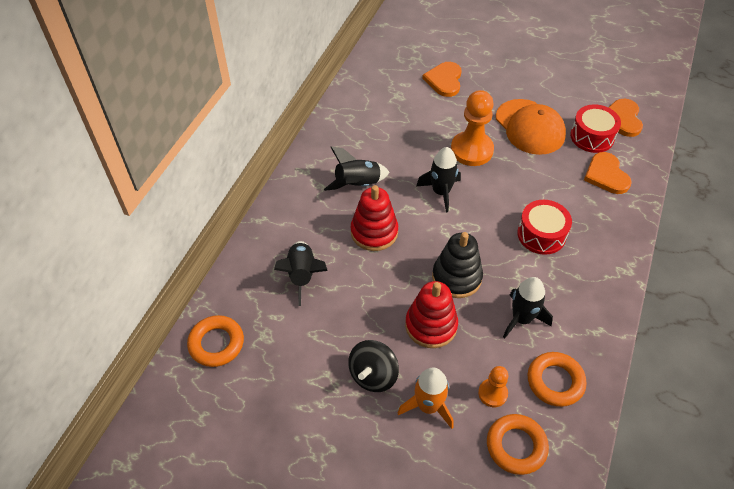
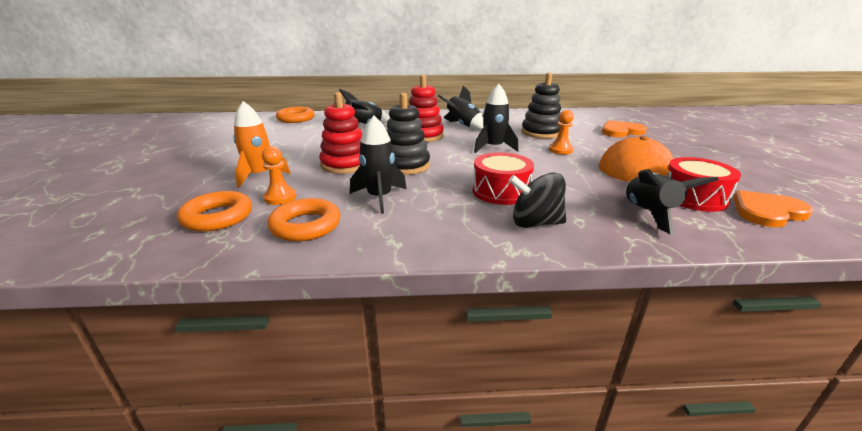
camera: 65 degrees right, 25 degrees down
(373, 375) = (285, 155): black spinning top -> black spinning top (535, 223)
(416, 136) = (541, 132): none -> black stacking toy
(471, 150) = (560, 150): orange pawn -> orange pawn, size x0.54
(606, 175) = (649, 214): orange heart -> black rocket

